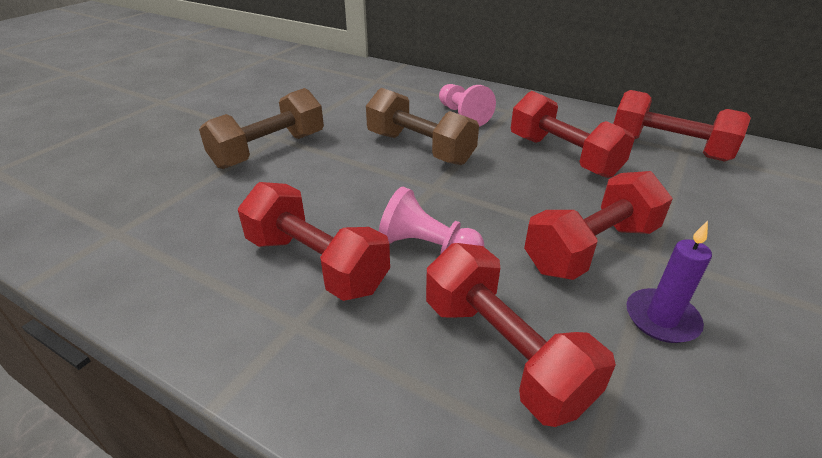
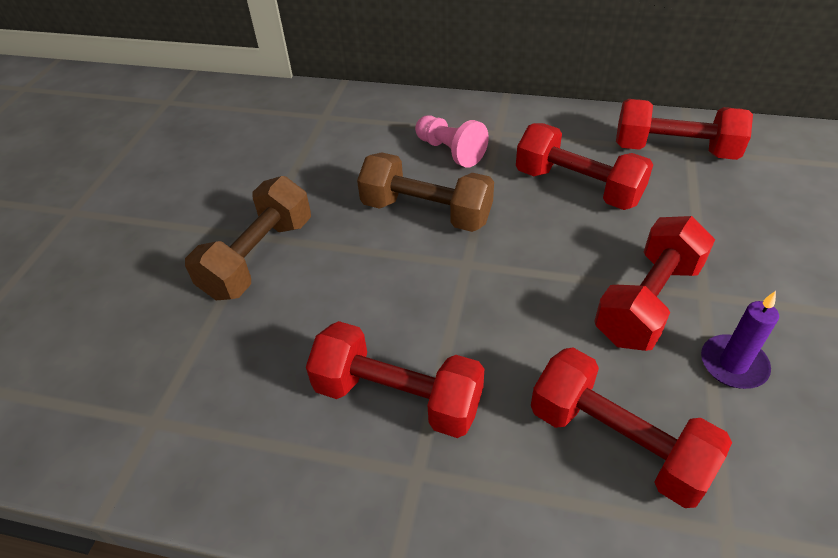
camera: 15 degrees left, 10 degrees up
(427, 247) = (497, 344): pink pawn -> none

